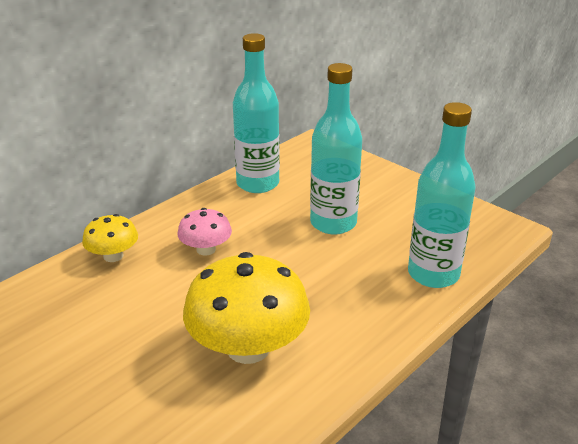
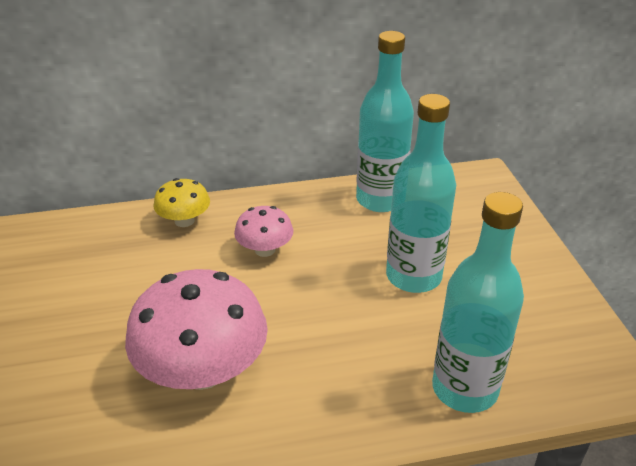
camera: 35 degrees right, 5 degrees up
(248, 347) = (203, 370): yellow mushroom -> pink mushroom

